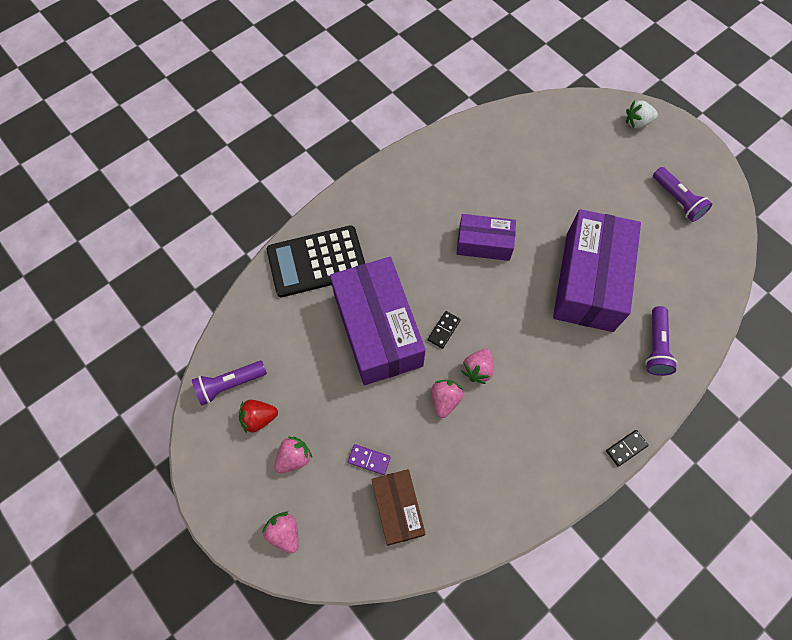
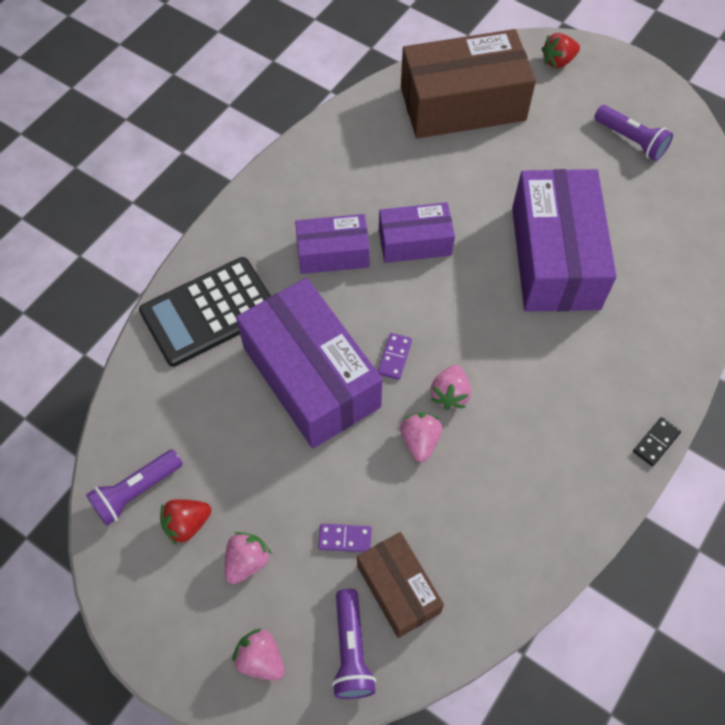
camera: 15 degrees left, 5 degrees down
(419, 238) = (333, 253): none -> purple box
(443, 330) = (394, 357): black domino -> purple domino
(551, 141) = (462, 104): none -> brown box
(637, 122) = (558, 61): white strawberry -> red strawberry
(655, 346) = (655, 315): purple flashlight -> purple flashlight (351, 650)

